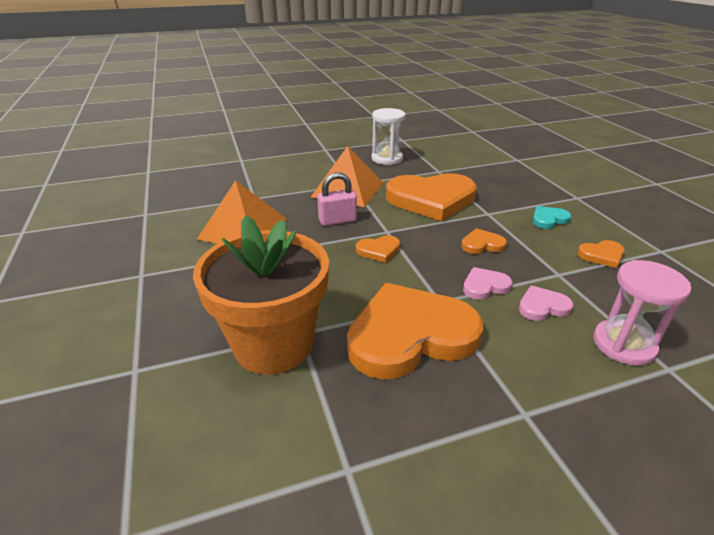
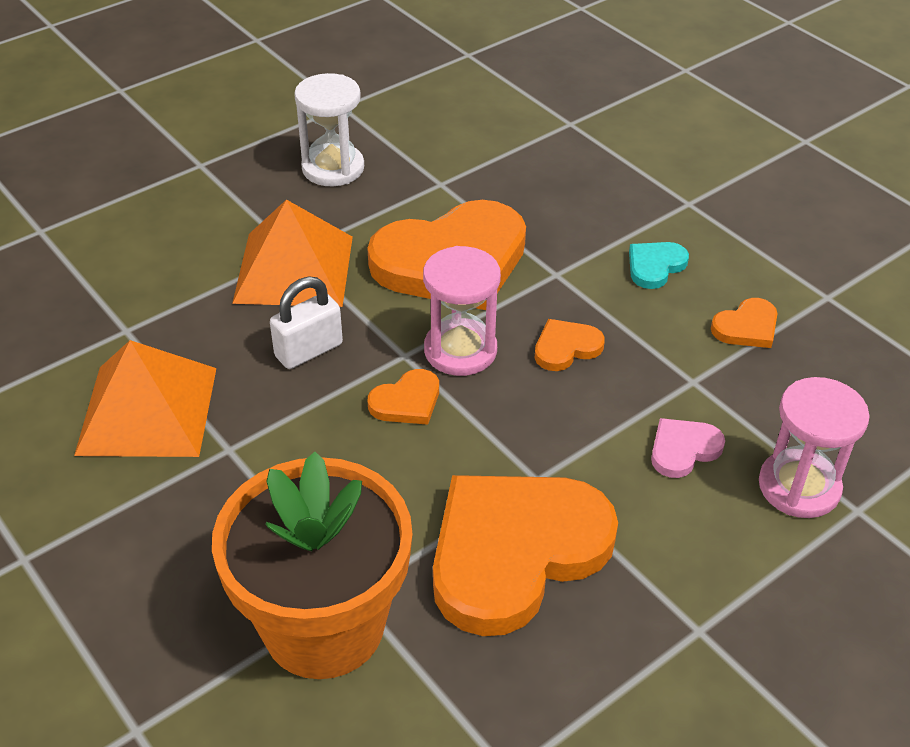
camera: 20 degrees left, 10 degrees up
(337, 220) = (308, 350): pink padlock -> white padlock
(419, 235) = (460, 350): none -> pink hourglass
(485, 286) = (593, 432): pink heart -> none

